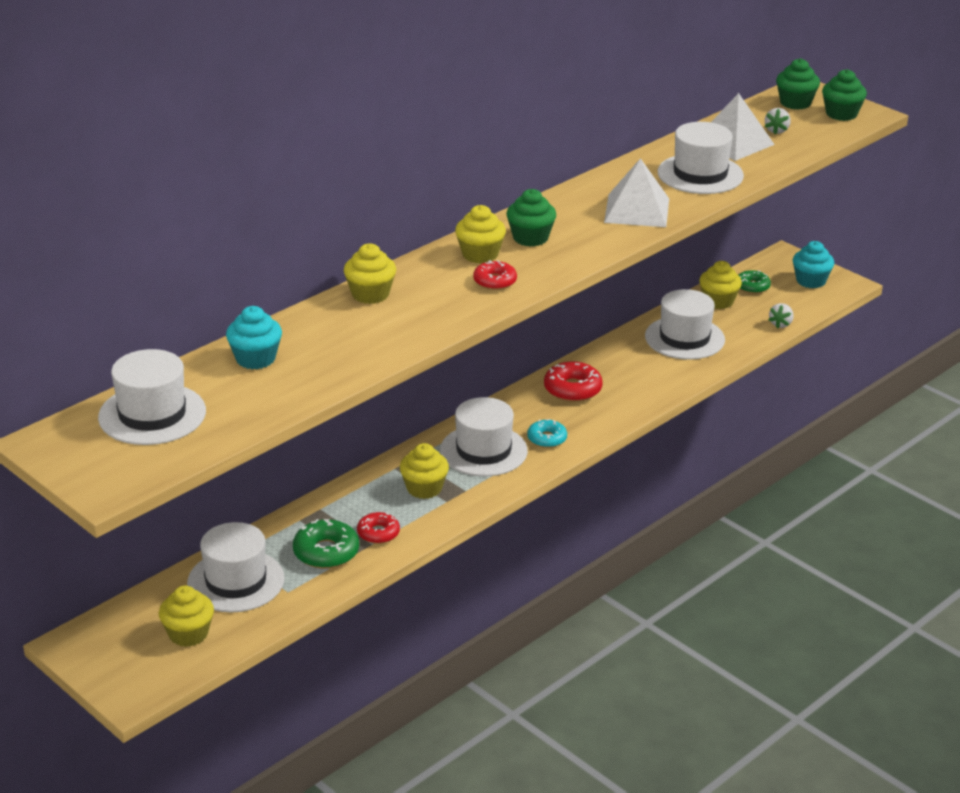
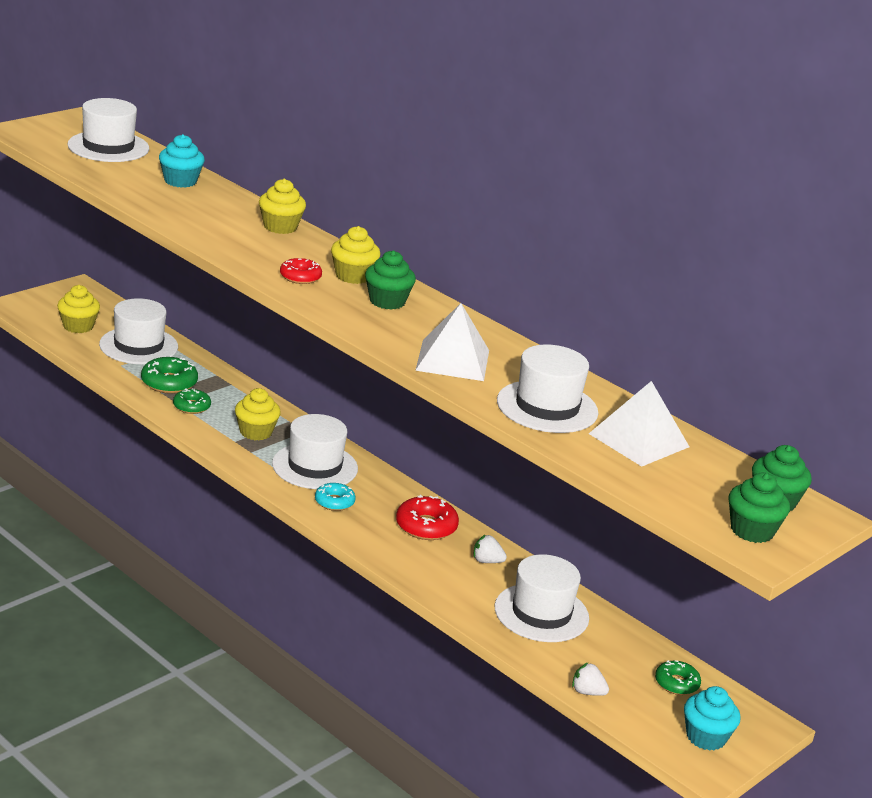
camera: 85 degrees right, 5 degrees down
(378, 533) = (191, 406): red donut -> green donut
(718, 301) = (633, 650): yellow cupcake -> none
(776, 130) = (682, 474): white strawberry -> white strawberry (487, 561)

